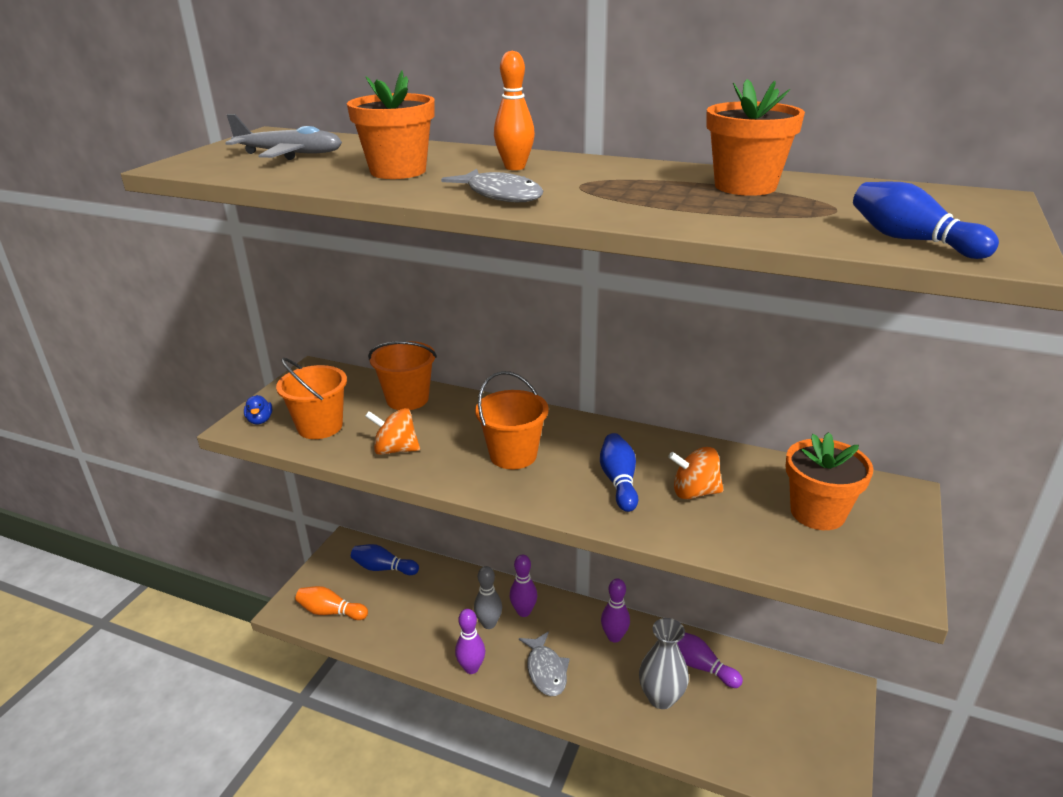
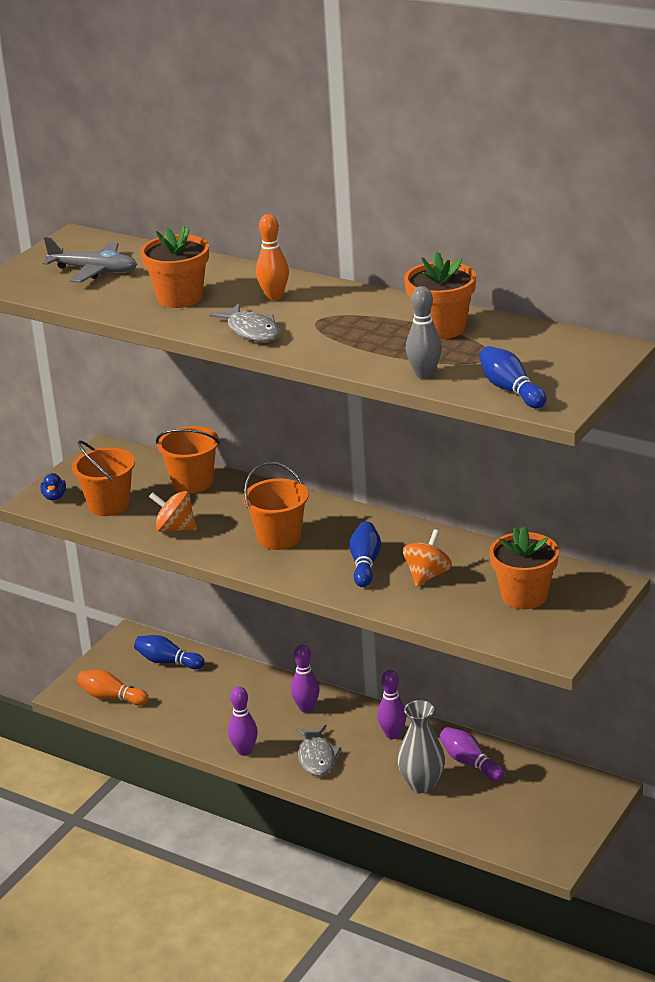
camera: 10 degrees right, 0 degrees up
(489, 623) = (269, 716): grey bowling pin -> grey bowling pin (424, 374)
(694, 492) = (427, 575): orange spinning top -> orange spinning top turned 105 degrees clockwise

